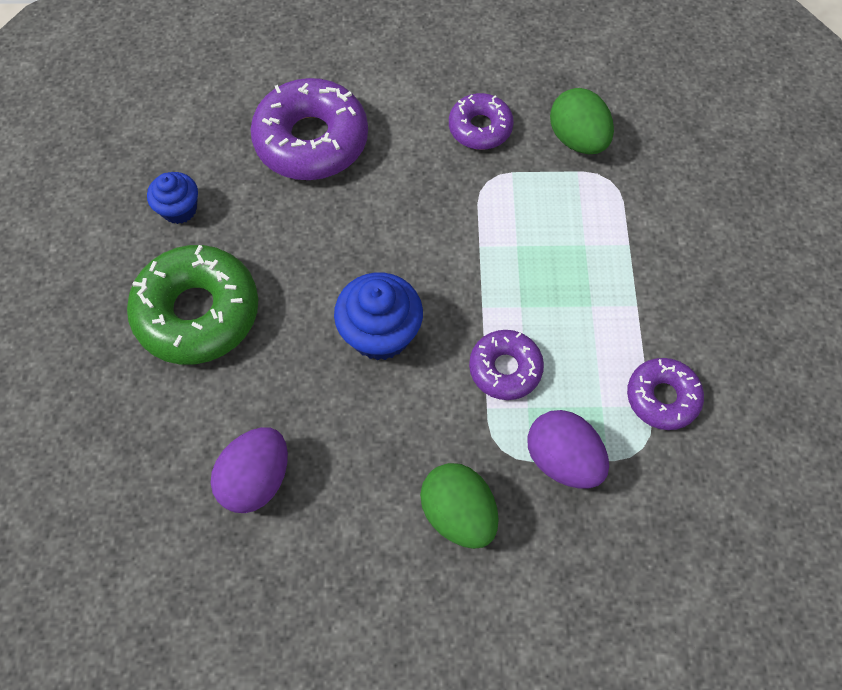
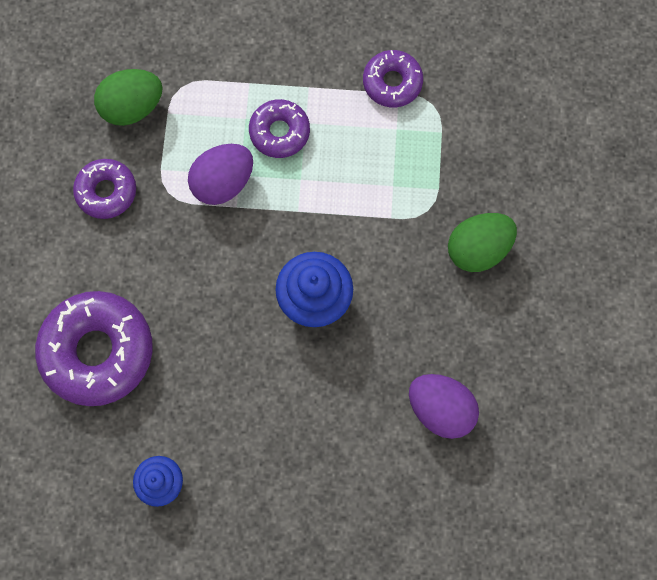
camera: 85 degrees left, 10 degrees up
(198, 312) = (278, 461): green donut -> none
(505, 369) = (357, 199): purple donut -> purple donut (279, 132)
(562, 459) = (438, 165): purple egg -> purple egg (223, 183)

